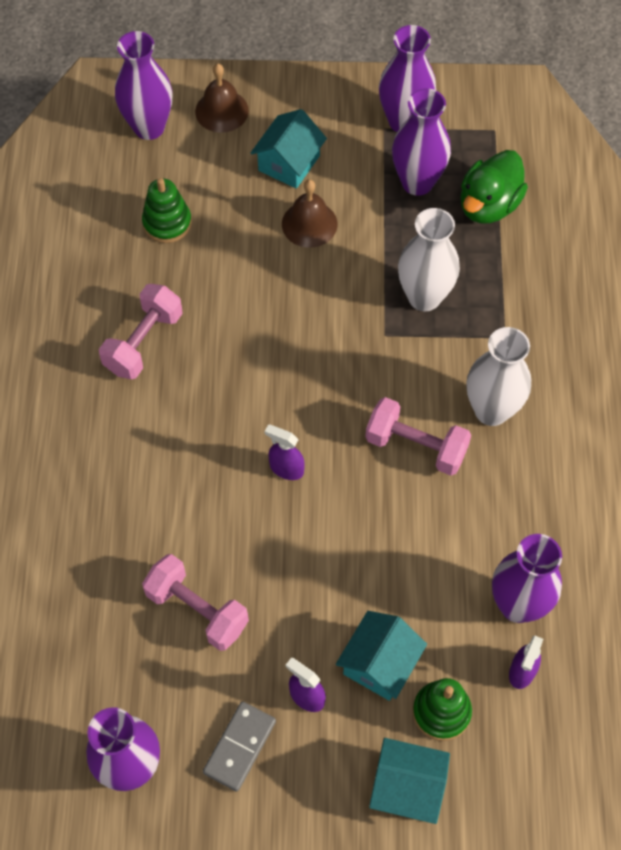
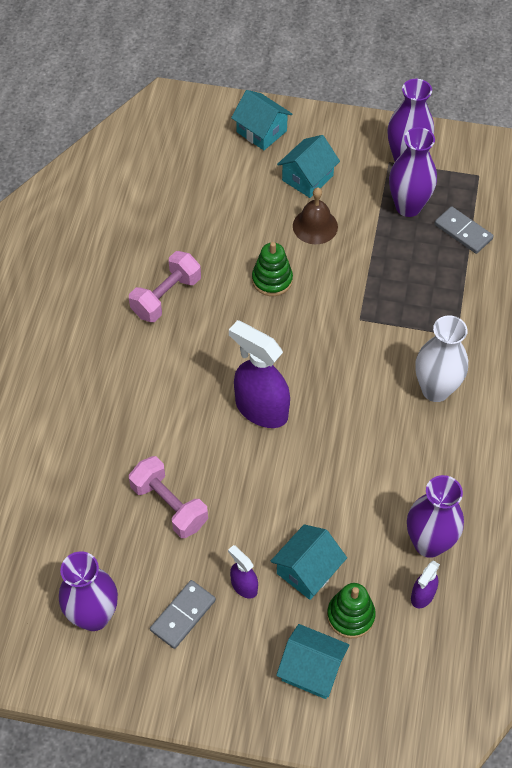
camera: 10 degrees right, 5 degrees down
(149, 127) = (202, 136): purple vase -> none
(167, 223) = (202, 210): green stacking toy -> green stacking toy (272, 280)
(221, 111) = (261, 131): brown bell -> turquoise house
(286, 468) = (261, 409): purple spray bottle -> purple spray bottle, size x2.00
(416, 446) = (369, 408): pink dumbbell -> none
(424, 297) = (397, 295): white vase -> none
(488, 205) = (463, 232): green duck -> grey domino

